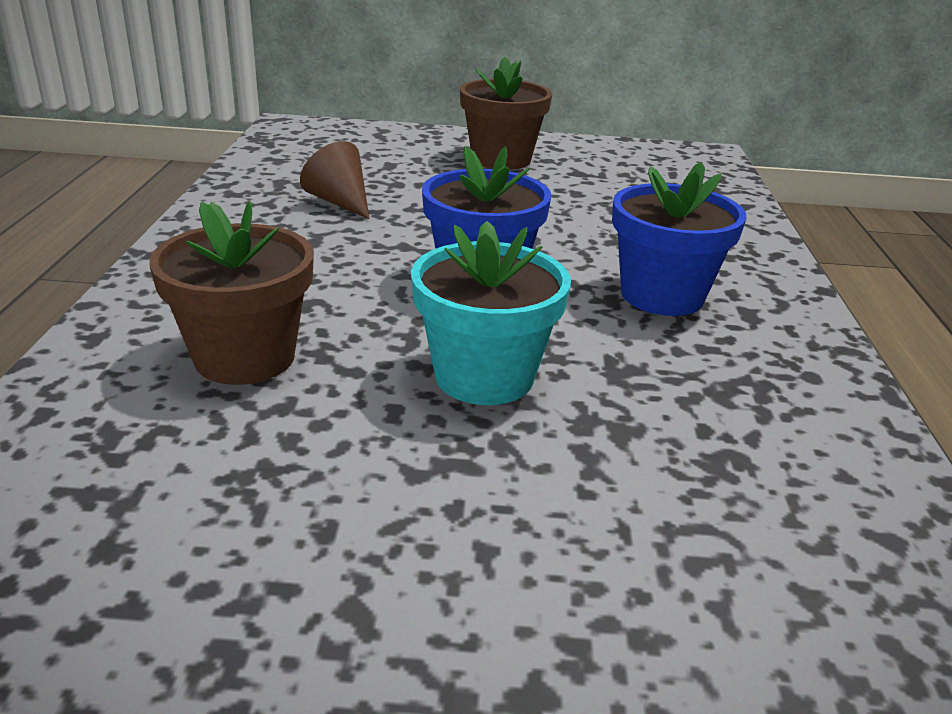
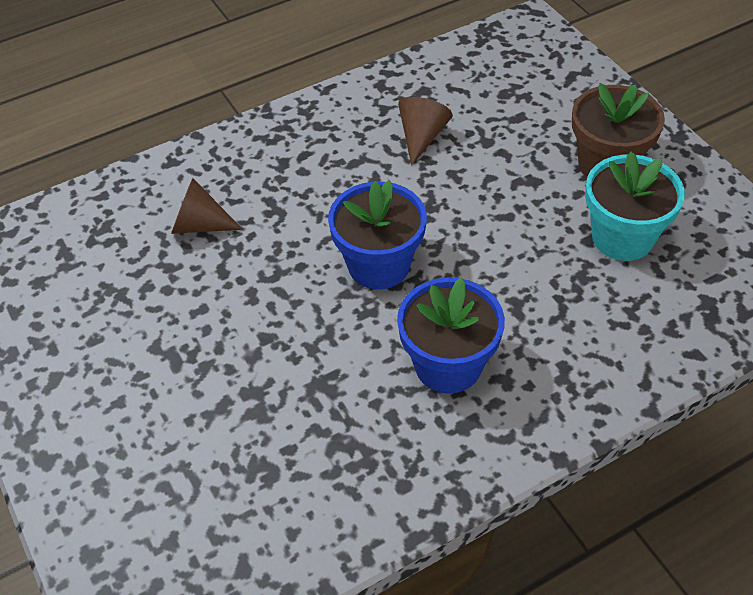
camera: 60 degrees right, 20 degrees up
(245, 357) = (199, 225): brown flower pot -> brown cone
(484, 376) = (262, 327): turquoise flower pot -> turquoise flower pot (622, 237)

